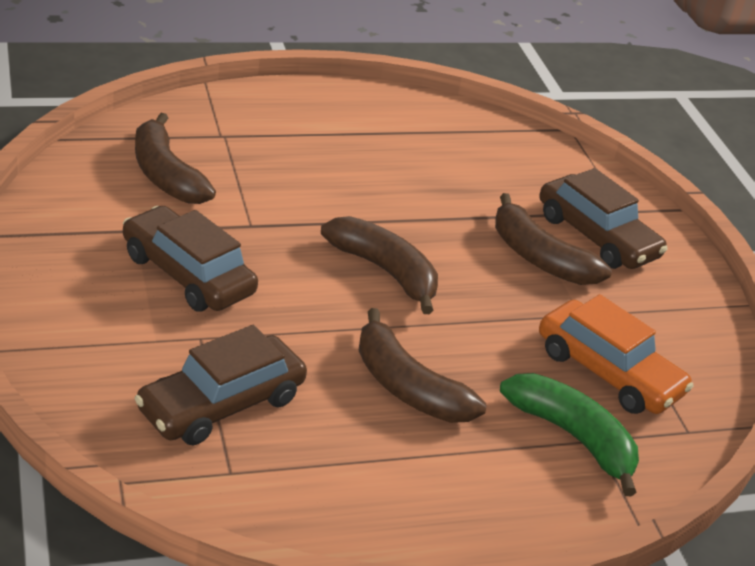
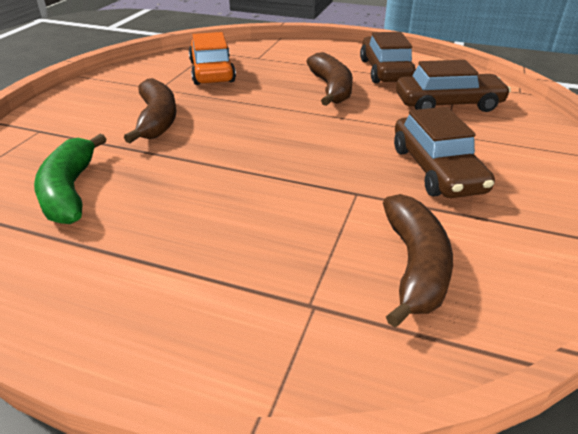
camera: 140 degrees left, 0 degrees up
(385, 271) = (279, 137): brown banana -> none
(573, 437) = (268, 60): green banana -> green banana (70, 191)
(596, 236) = (93, 121): brown car -> brown car (385, 71)

